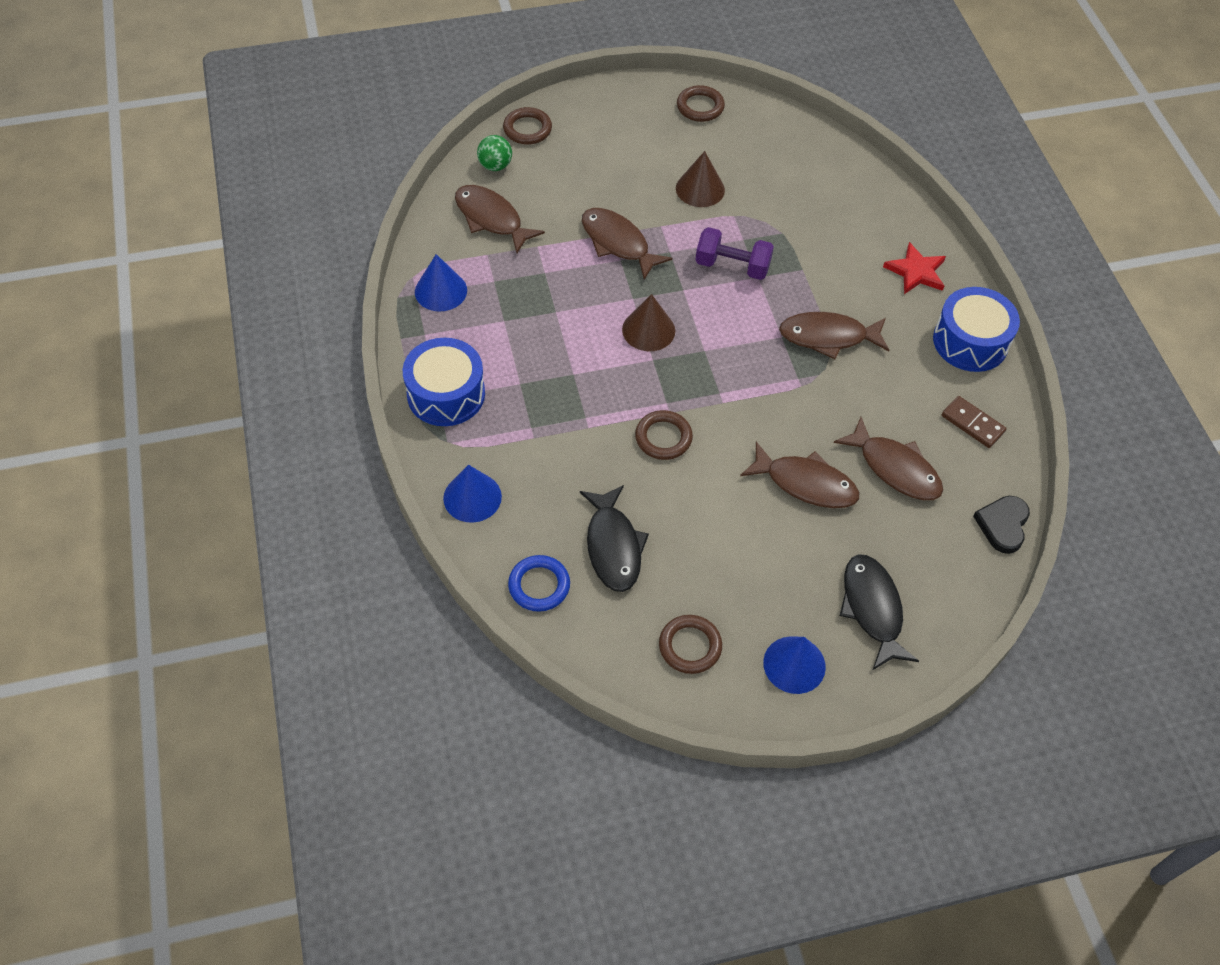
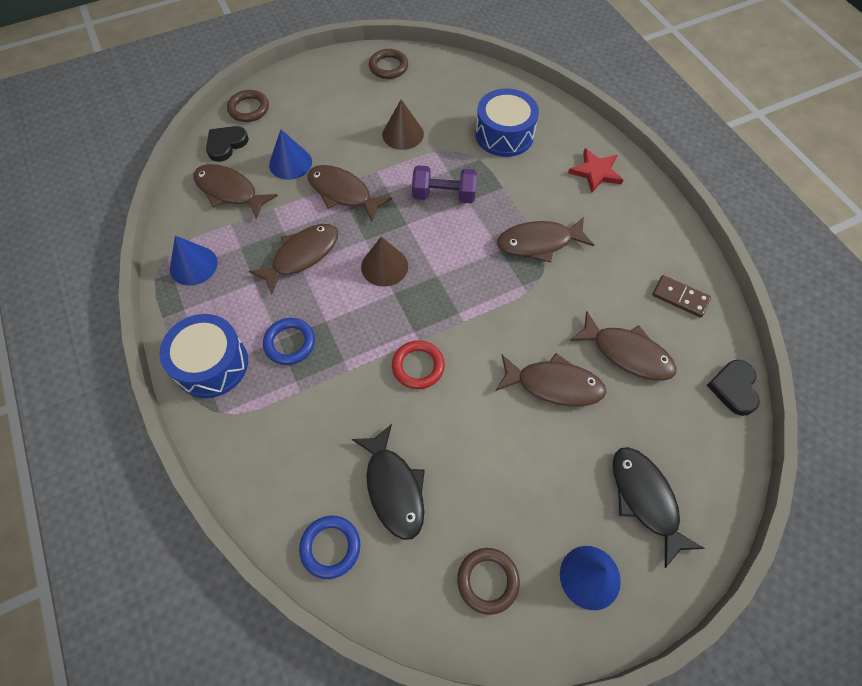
camera: 10 degrees left, 5 degrees up
(472, 497) = (251, 465): blue cone -> blue cone (290, 163)
(495, 166) = (226, 144): green ball -> black heart
(531, 389) = (290, 343): none -> blue ring
(560, 302) = (302, 256): none -> brown fish
(663, 438) = (418, 366): brown ring -> red ring
(970, 341) = (656, 224): blue drum -> blue drum (504, 135)

